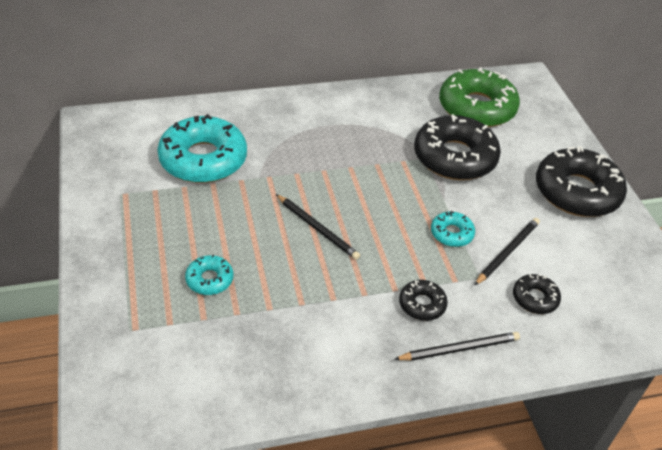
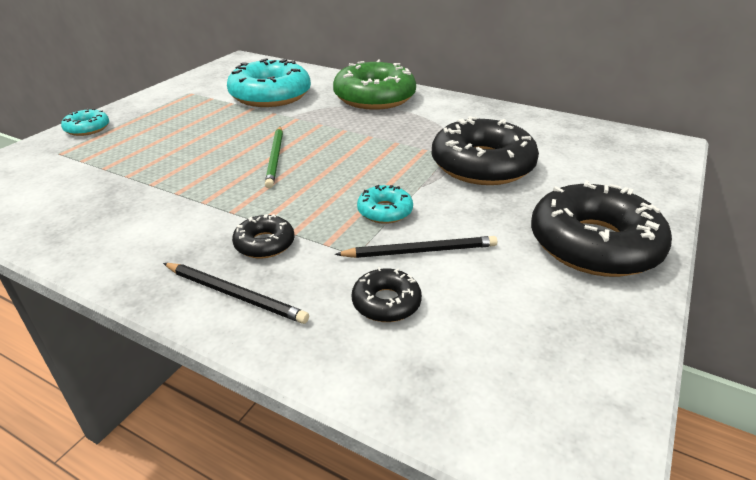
camera: 45 degrees right, 10 degrees down
(209, 279) = (150, 151): turquoise donut -> turquoise donut (87, 128)
(317, 228) = (275, 158): black pencil -> green pencil
(477, 108) = (565, 143): green donut -> green donut (374, 97)

